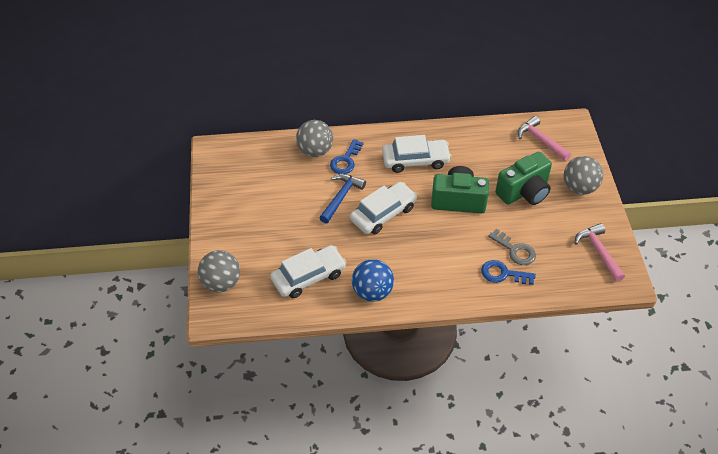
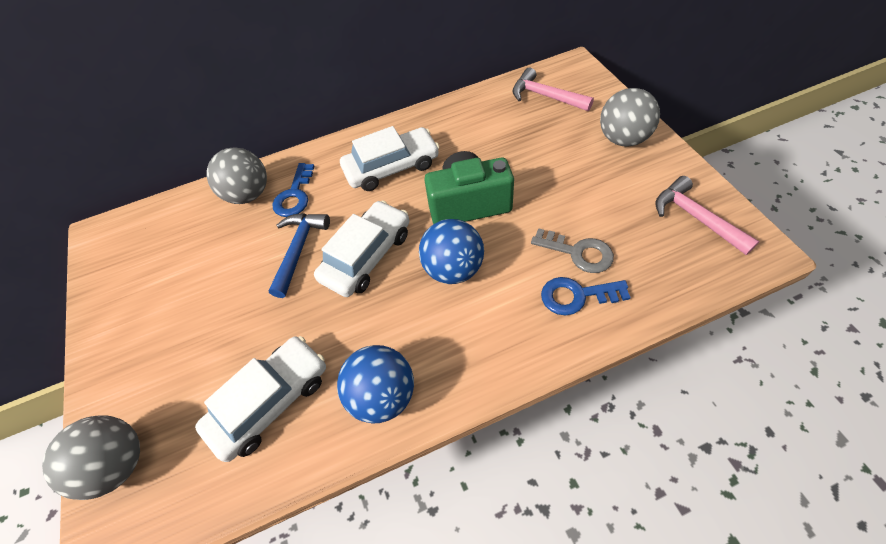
camera: 10 degrees left, 5 degrees up
(434, 237) = (453, 269): none -> blue ball
(524, 192) = (553, 166): green camera -> none

